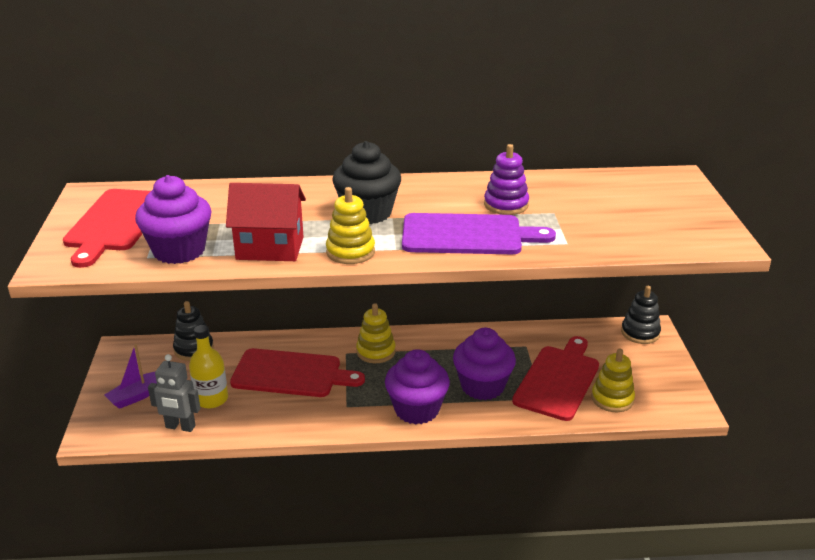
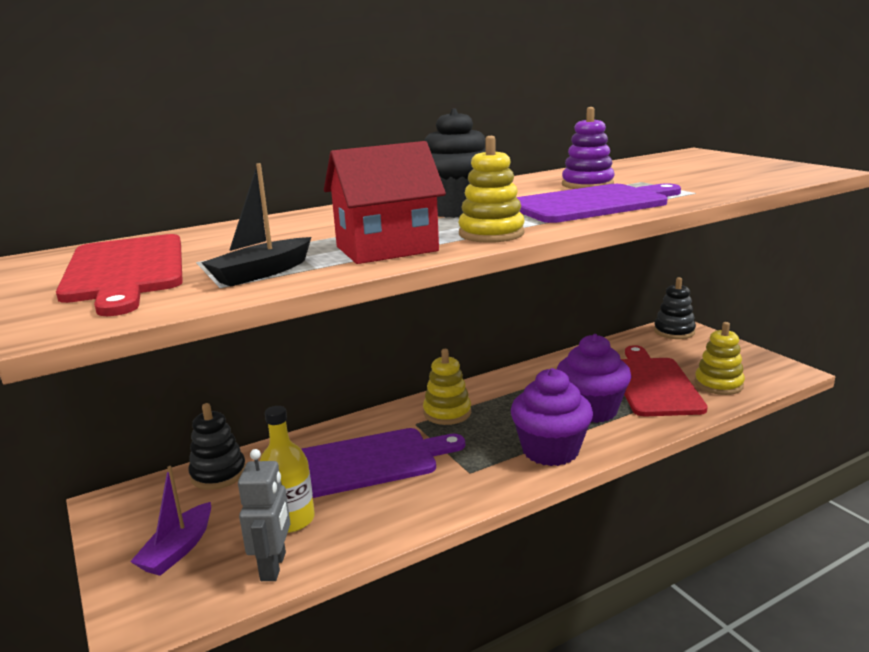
camera: 25 degrees left, 10 degrees down
(179, 251) = (262, 273): purple cupcake -> black boat
(180, 427) = (274, 566): grey robot -> grey robot turned 75 degrees counterclockwise
(291, 374) = (371, 461): red cutting board -> purple cutting board

